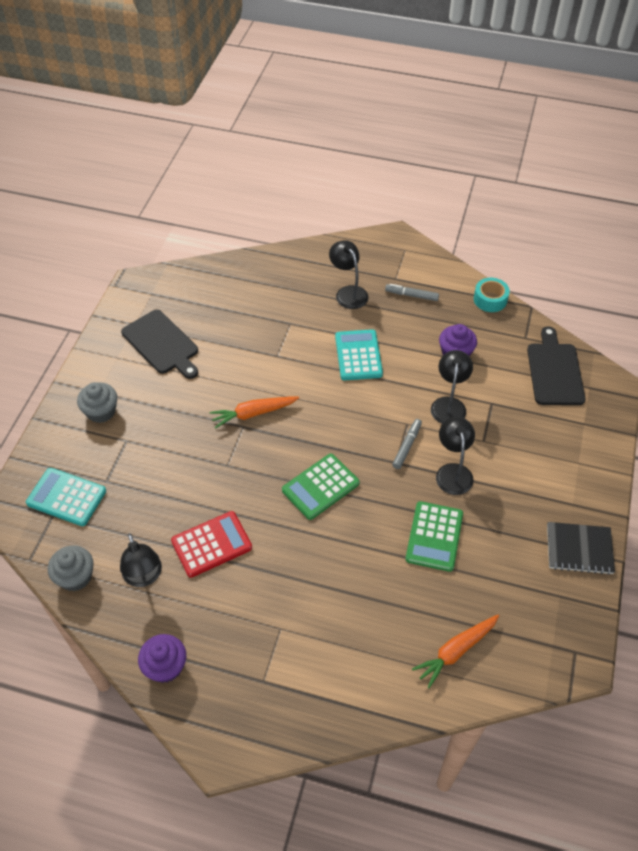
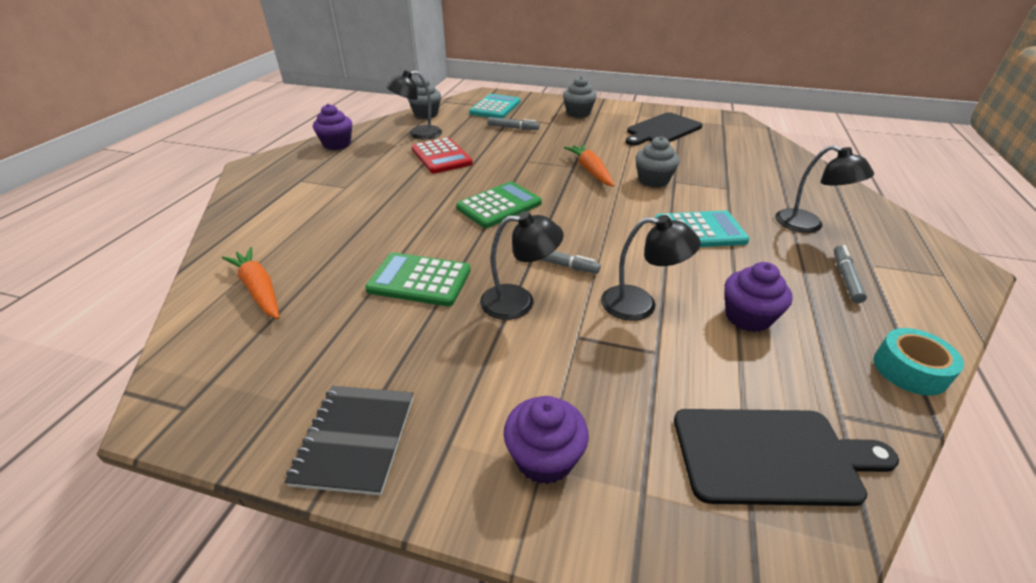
camera: 90 degrees right, 15 degrees down
(138, 477) = (513, 128): none -> grey marker
(275, 370) = (653, 180): none -> grey cupcake
(320, 487) = (499, 206): green calculator -> green calculator turned 90 degrees clockwise
(348, 292) = (808, 225): black lamp -> black lamp turned 75 degrees clockwise
(573, 461) = (544, 458): none -> purple cupcake

